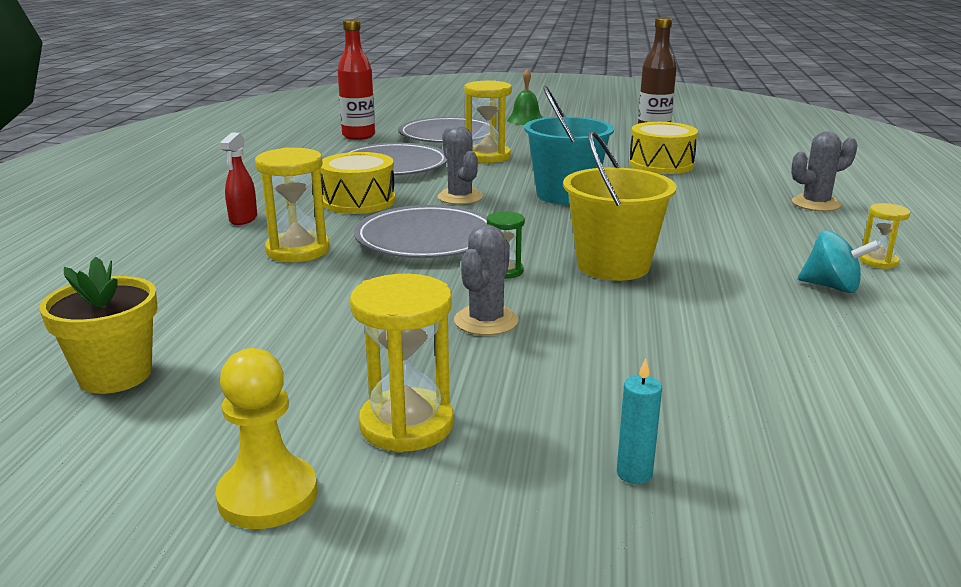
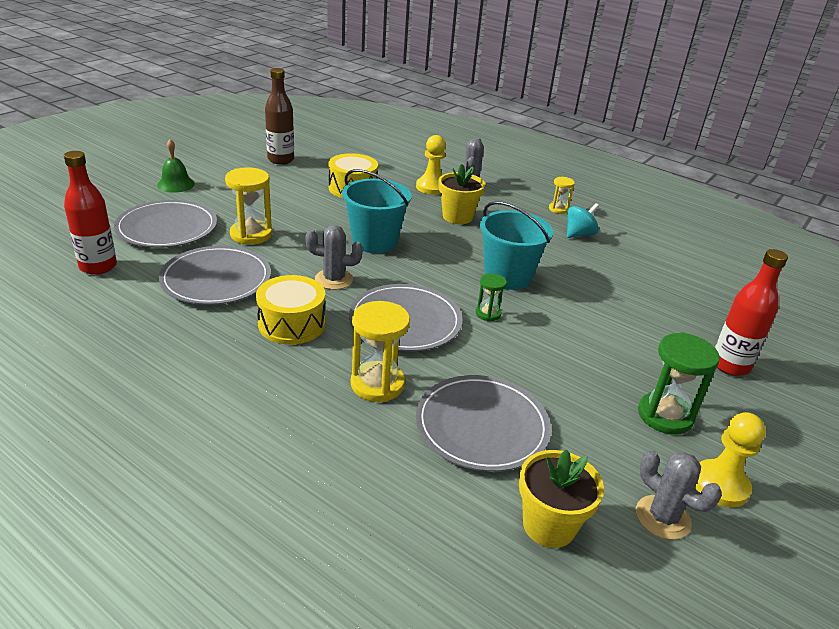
camera: 65 degrees left, 10 degrees up
(243, 219) = (272, 393): red spray bottle -> none
(270, 309) = (482, 426): none -> grey plate
(406, 425) = (665, 416): yellow hourglass -> green hourglass
(486, 321) = (555, 346): grey cactus -> grey cactus (662, 517)
(613, 265) = (507, 276): yellow bucket -> turquoise bucket
(634, 473) = (730, 365): turquoise candle -> red bottle
(708, 215) = (457, 217): none -> yellow flower pot
(752, 190) = (431, 187): none -> yellow pawn

